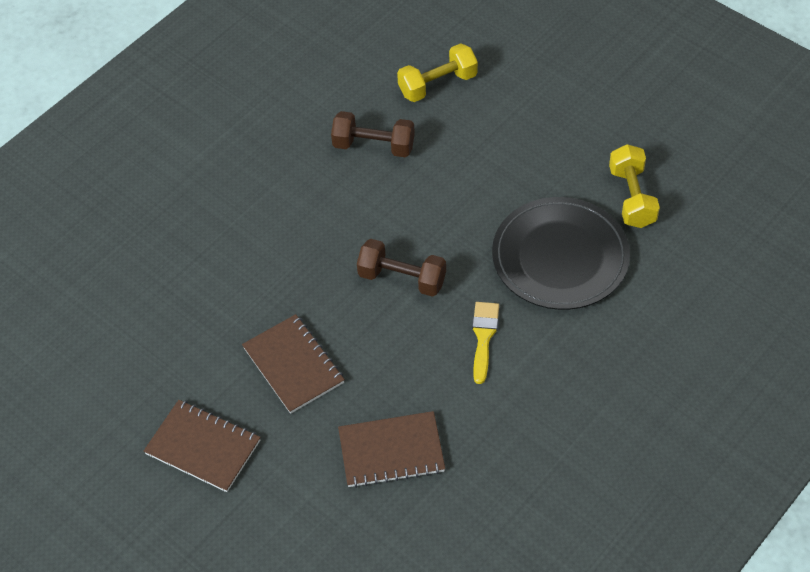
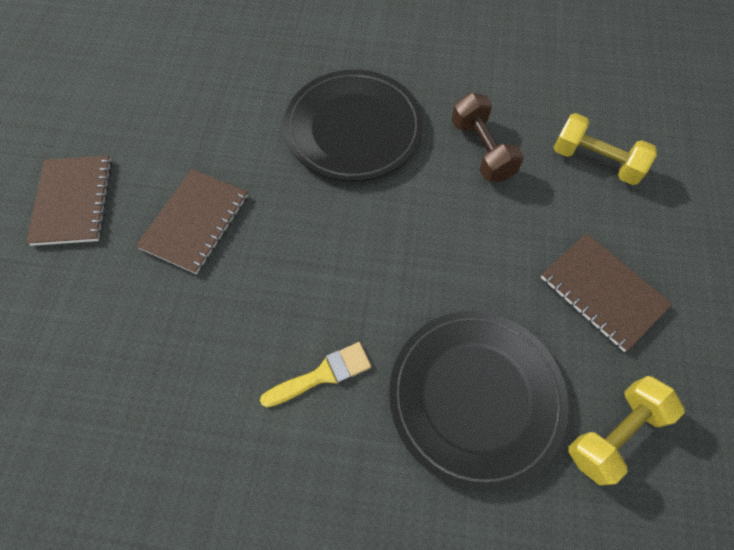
camera: 55 degrees right, 10 degrees up
(286, 217) = (353, 129): none -> black plate
(391, 451) = (136, 362): brown notebook -> brown notebook (602, 292)
(402, 278) = (347, 257): brown dumbbell -> none

